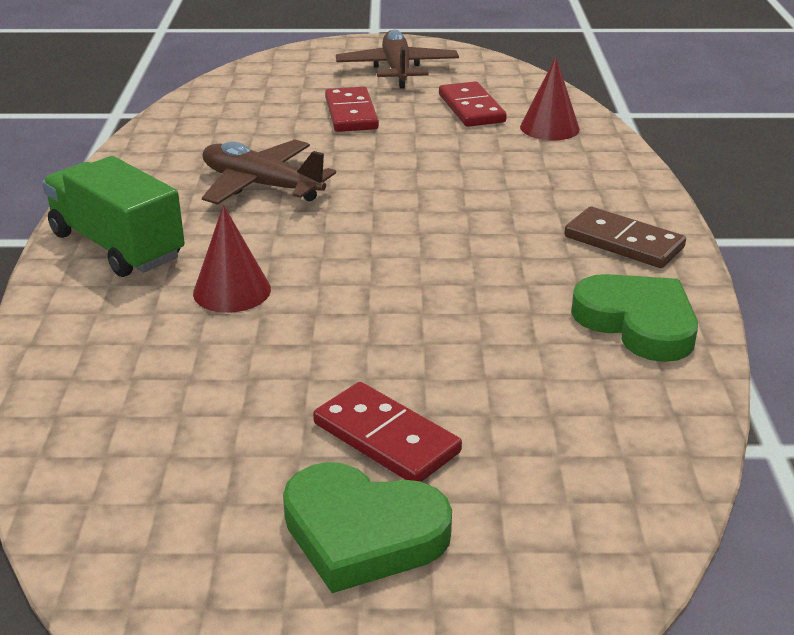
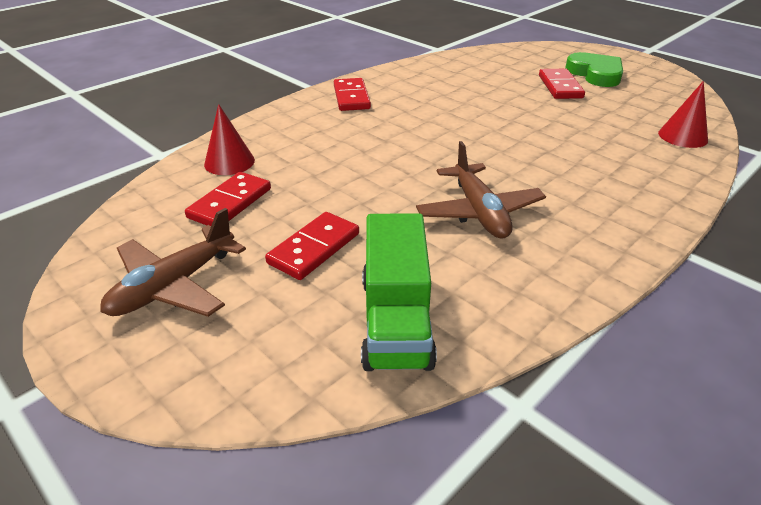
camera: 135 degrees left, 5 degrees up
(117, 246) = (623, 211): green truck -> green truck (396, 321)
(232, 291) = (570, 154): red cone -> red cone (682, 136)
(623, 242) = (351, 97): brown domino -> red domino
(637, 323) = (412, 77): green heart -> none

